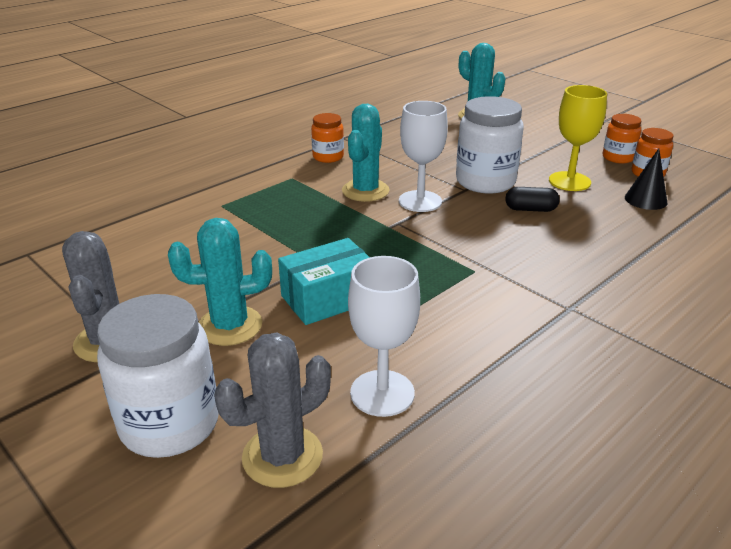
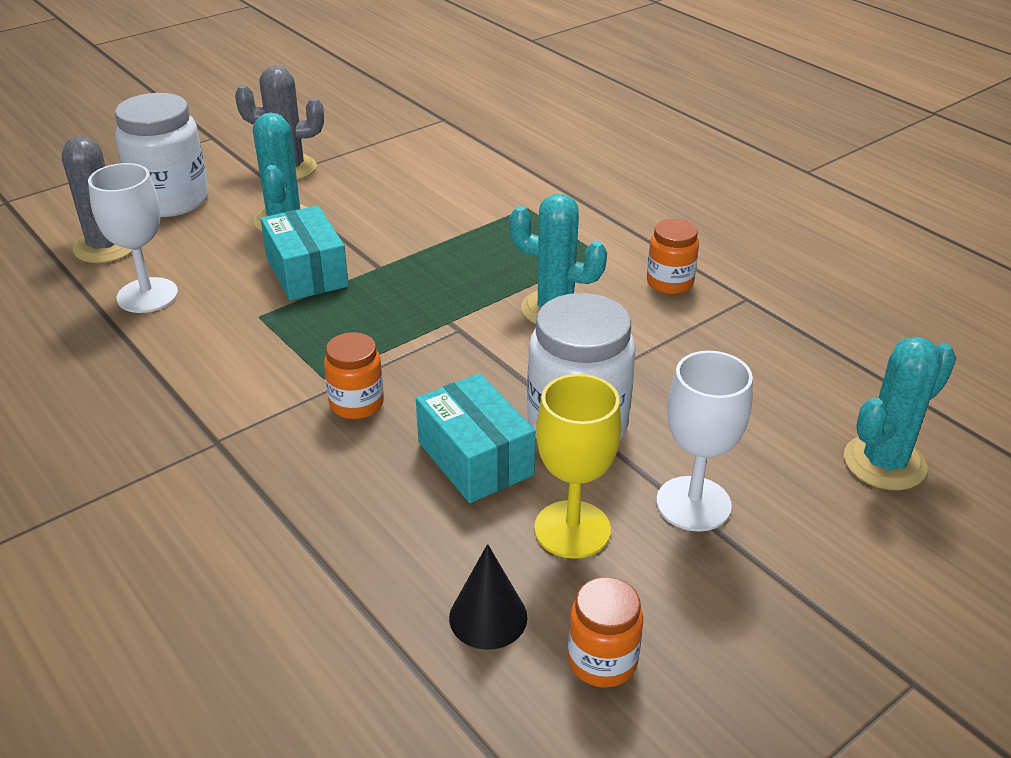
camera: 95 degrees right, 5 degrees up
(420, 201) = (517, 353): white goblet -> white goblet (693, 504)
(530, 209) = (475, 458): black capsule -> turquoise box
(618, 158) = (682, 635): orange jar -> orange jar (356, 404)

